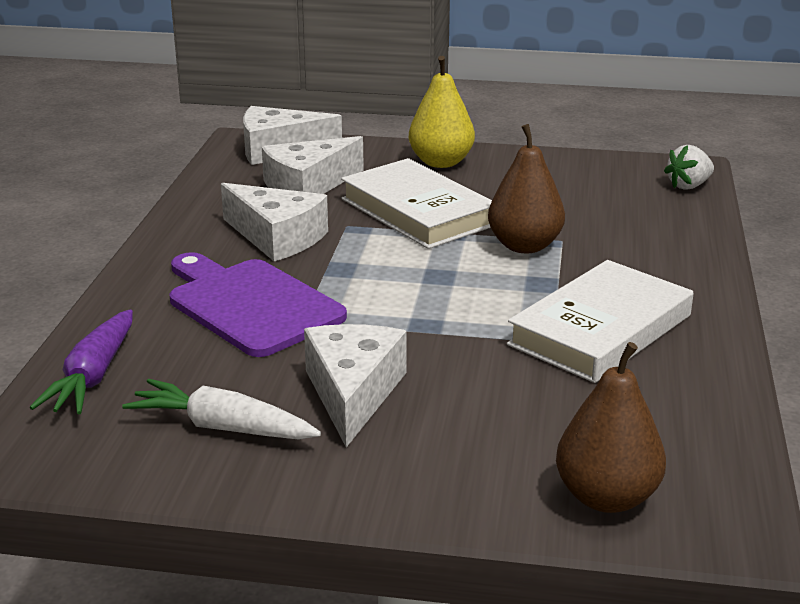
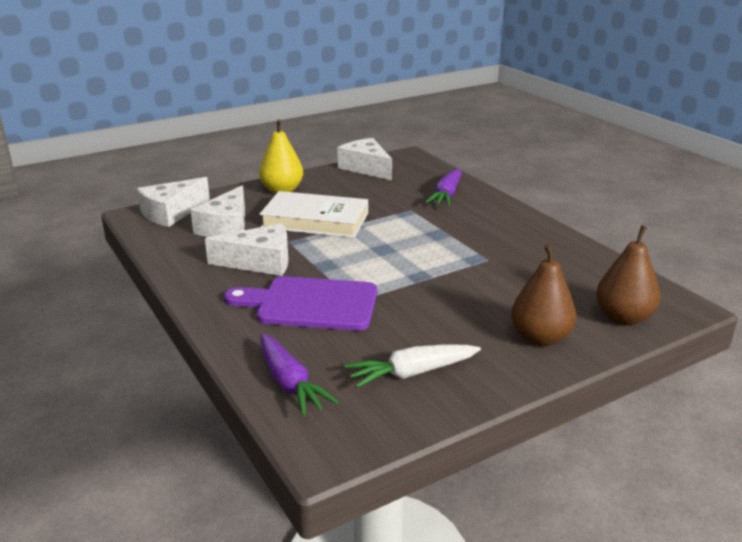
camera: 40 degrees left, 0 degrees up
(353, 393) = (444, 324): white cheese -> white cheese (366, 168)
(524, 246) = (398, 219): brown pear -> brown pear (540, 338)
(600, 330) = (498, 245): white book -> none
(646, 238) = (446, 195): none -> purple carrot
(688, 186) = (423, 164): white strawberry -> none

